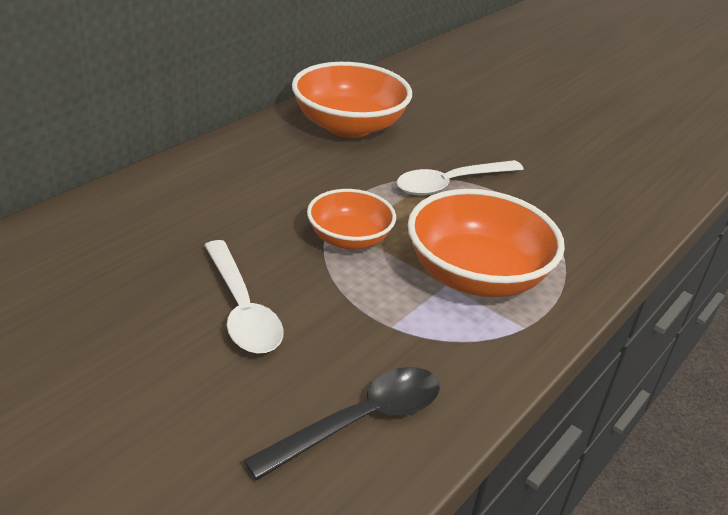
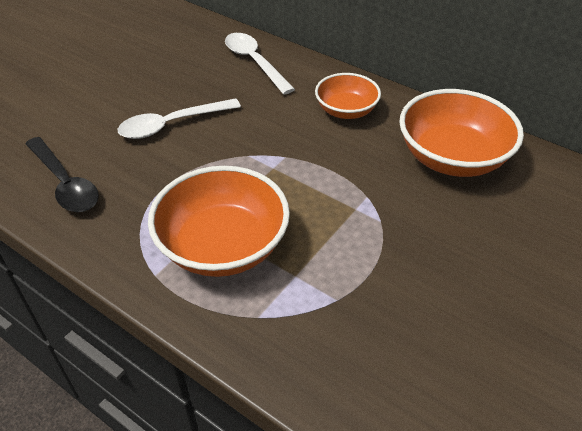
camera: 90 degrees right, 10 degrees up
(349, 239) = (261, 168): orange bowl -> orange bowl (346, 111)
(450, 184) = (372, 231): white spoon -> white spoon (254, 62)

